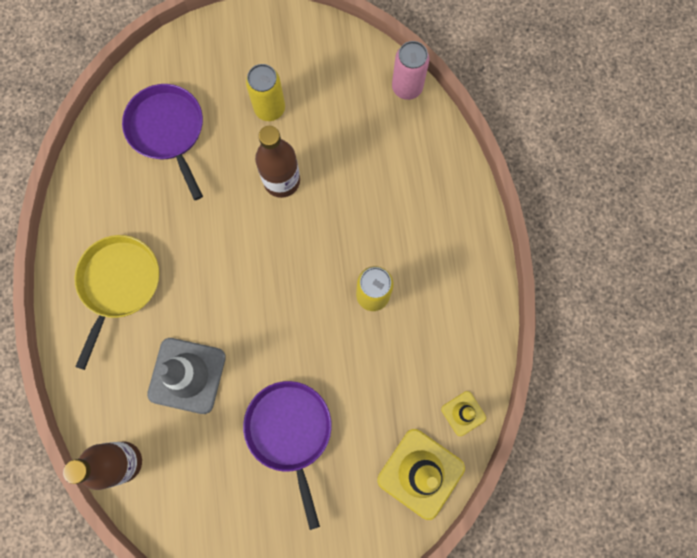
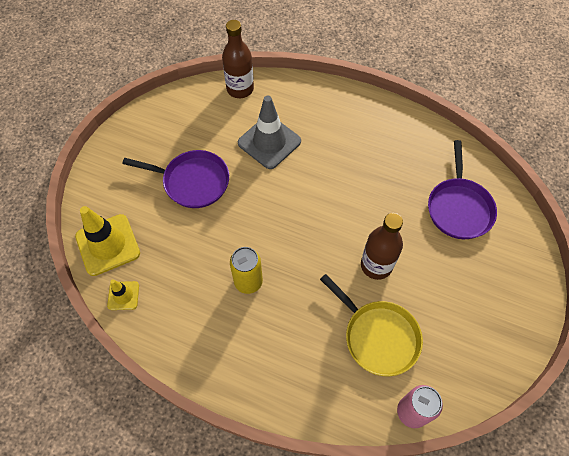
camera: 120 degrees right, 15 degrees down
(119, 283) = (355, 131): yellow pan -> yellow pan (378, 336)
(167, 130) = (459, 208): purple pan -> purple pan turned 90 degrees clockwise
(269, 108) = (444, 287): yellow can -> none

